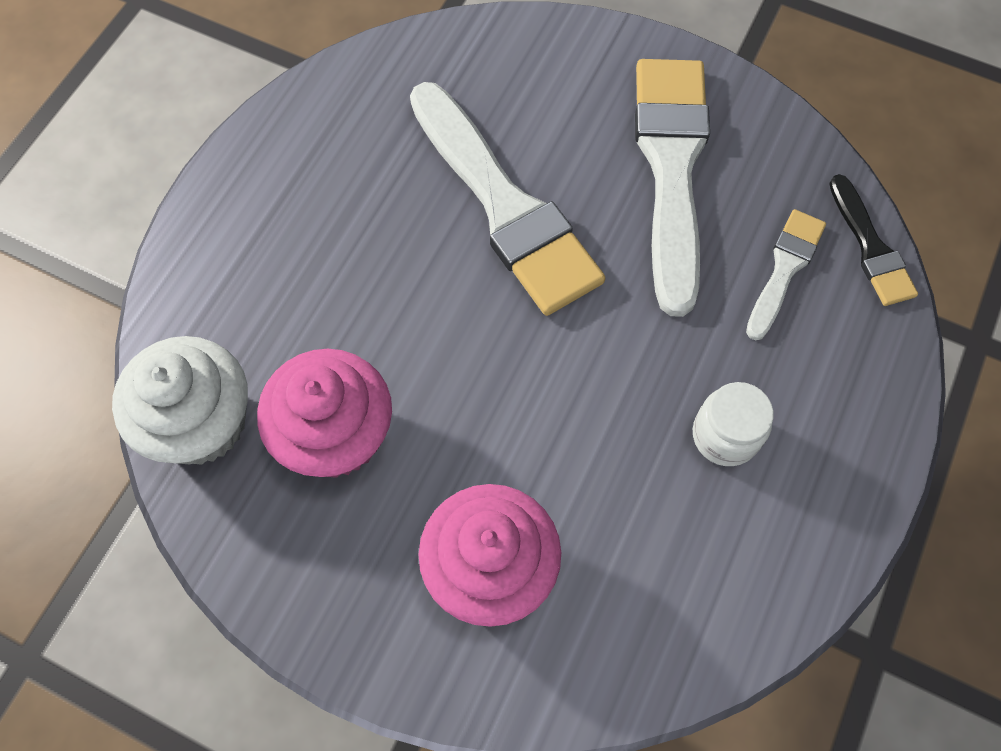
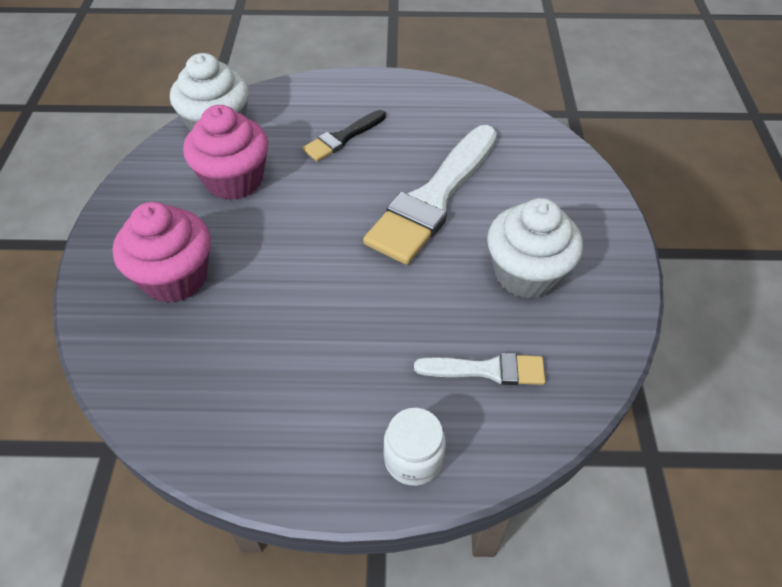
camera: 65 degrees right, 15 degrees down
(671, 168) = (526, 274): white brush -> white cupcake
(725, 435) = (325, 374): white jar -> white jar (413, 459)
(870, 247) = (547, 425): black brush -> black brush (342, 138)

